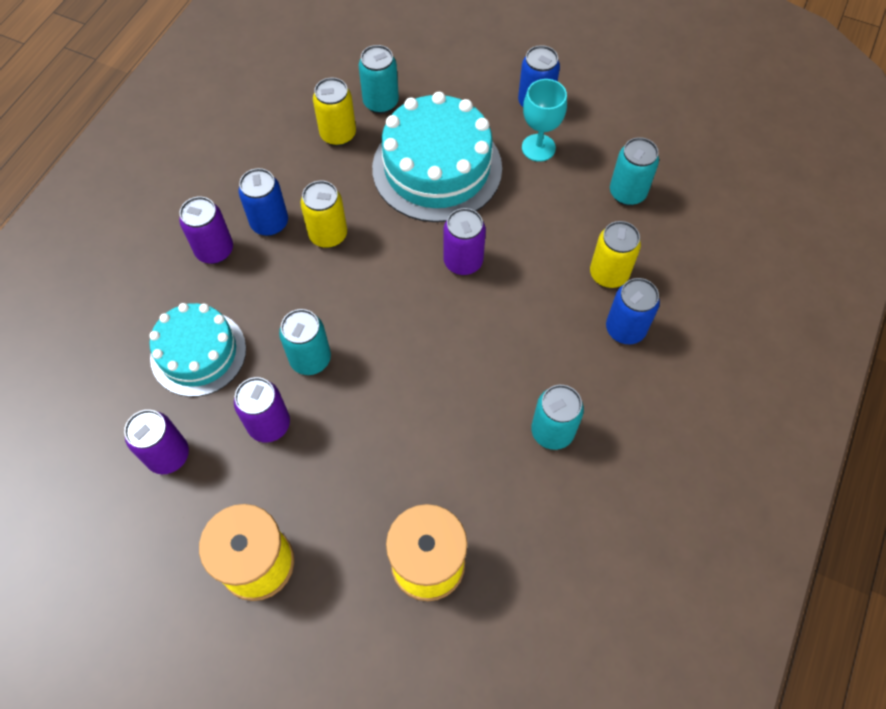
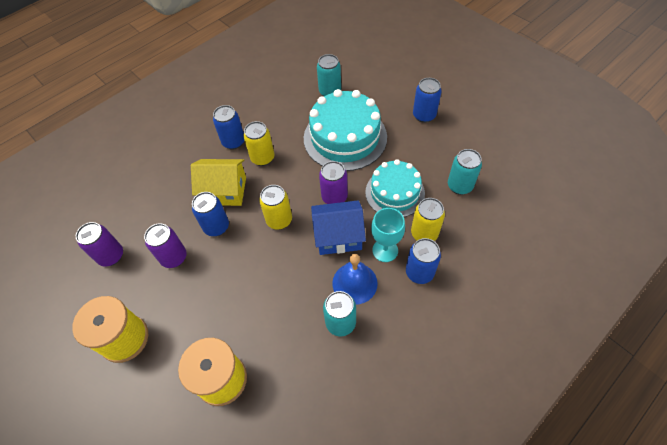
camera: 25 degrees right, 5 degrees down
(198, 353) = (157, 203): turquoise cake -> turquoise cake (395, 192)
(215, 250) = (196, 148): purple can -> none
(295, 302) = (224, 191): none -> yellow house
(310, 359) = (216, 227): turquoise can -> blue can
(338, 134) = (296, 103): yellow can -> yellow can (279, 220)
(494, 315) = (338, 236): none -> blue house
(538, 148) = (413, 142): turquoise goblet -> turquoise goblet (385, 250)
(546, 372) = (354, 283): none -> blue bell

